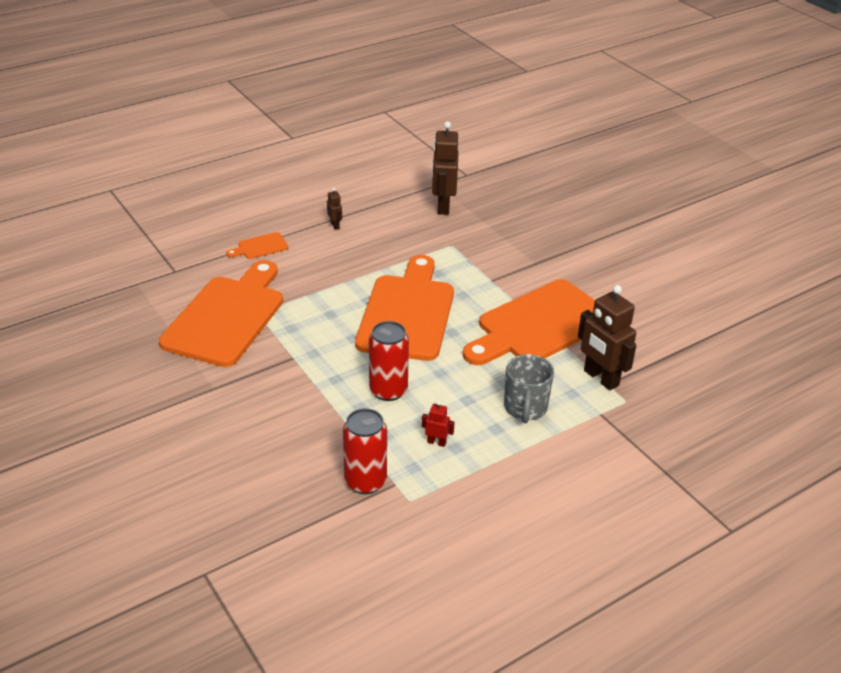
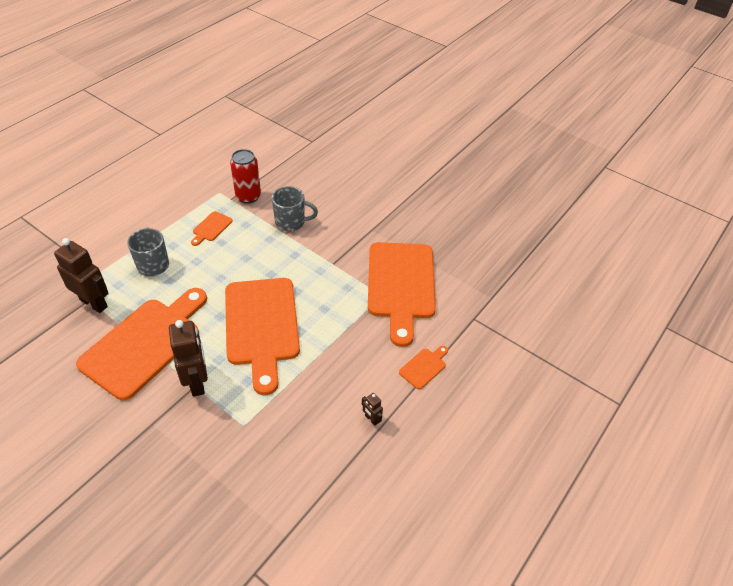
camera: 160 degrees right, 10 degrees up
(319, 424) = (291, 222): none -> grey mug
(388, 390) = (254, 255): red can -> none
(436, 442) = (211, 228): red robot -> orange cutting board
(443, 206) = (268, 491): brown robot -> brown robot (197, 382)

